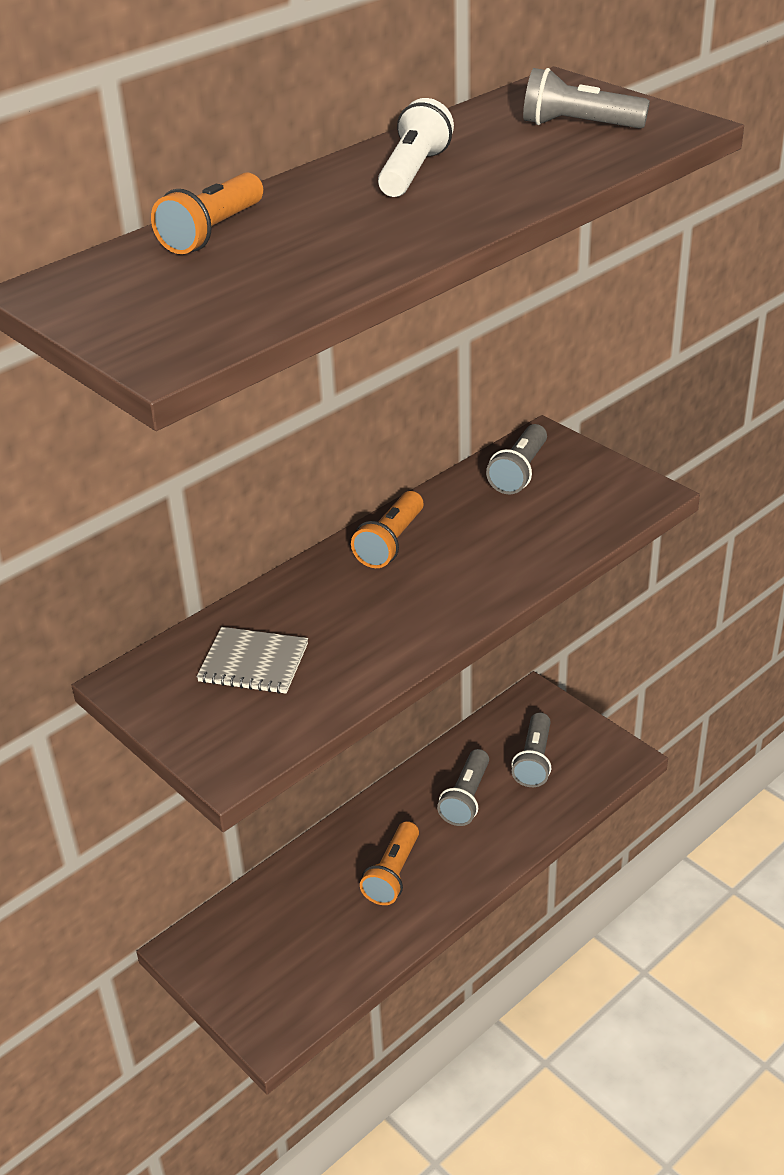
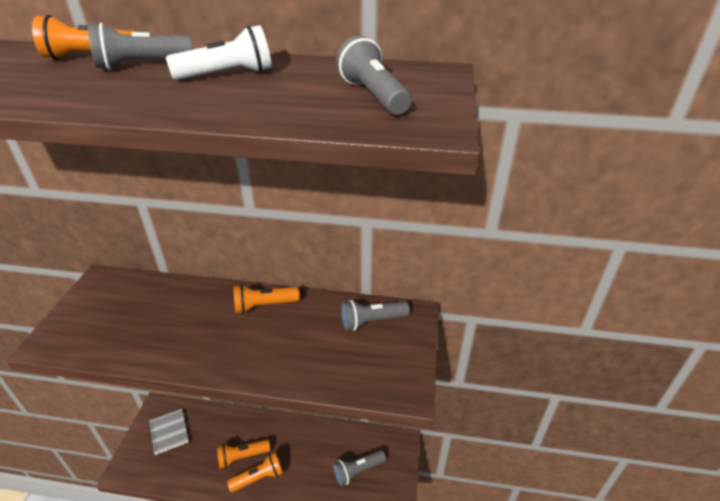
camera: 50 degrees right, 0 degrees up
(253, 663) = (132, 310): grey notebook -> grey notebook (169, 432)
(446, 869) = (258, 477): none -> orange flashlight
(466, 798) = (310, 456): grey flashlight -> grey flashlight (142, 65)

